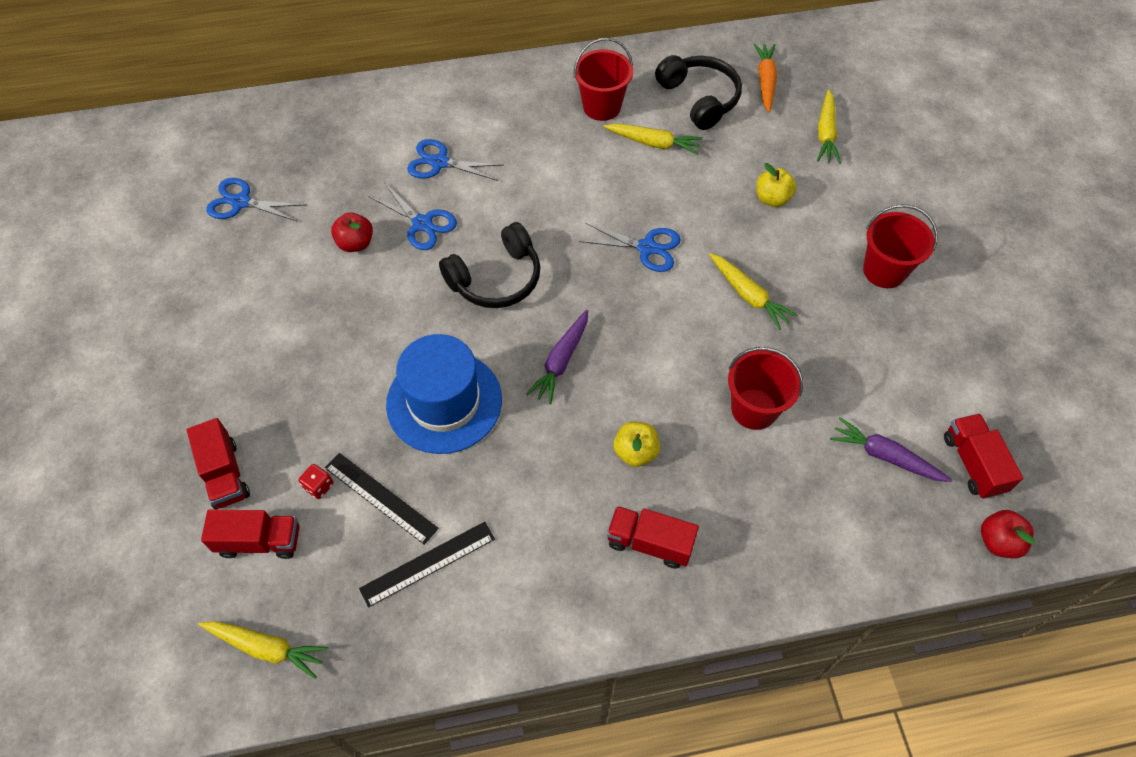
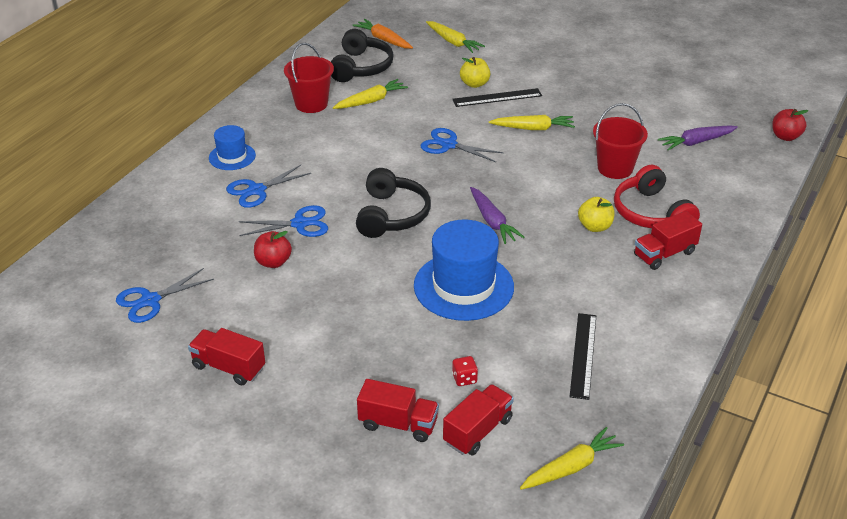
camera: 50 degrees left, 20 degrees down
(381, 497) = (507, 352): black ruler -> black ruler (497, 97)
(469, 113) = (232, 156): none -> blue hat
(647, 248) = (449, 145): blue scissors -> blue scissors turned 120 degrees counterclockwise
(699, 98) = (361, 67): black headphones -> black headphones turned 90 degrees clockwise
(708, 488) = (651, 213): none -> red headphones
(884, 271) = (575, 77): red bucket -> none
(973, 463) = (731, 118): red truck -> red truck (229, 367)

